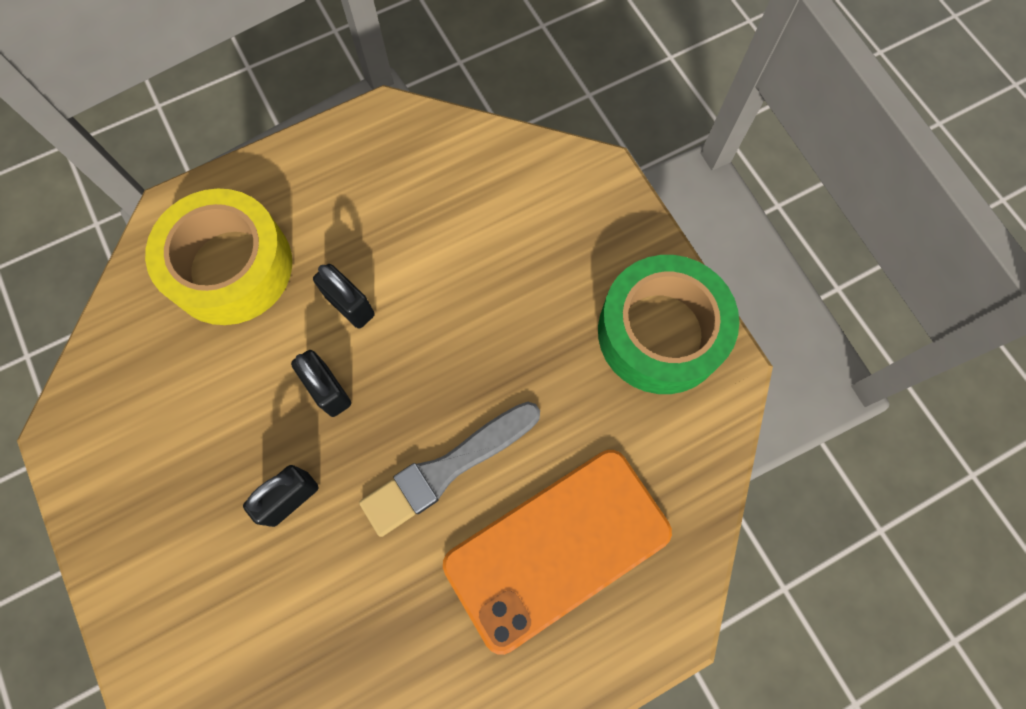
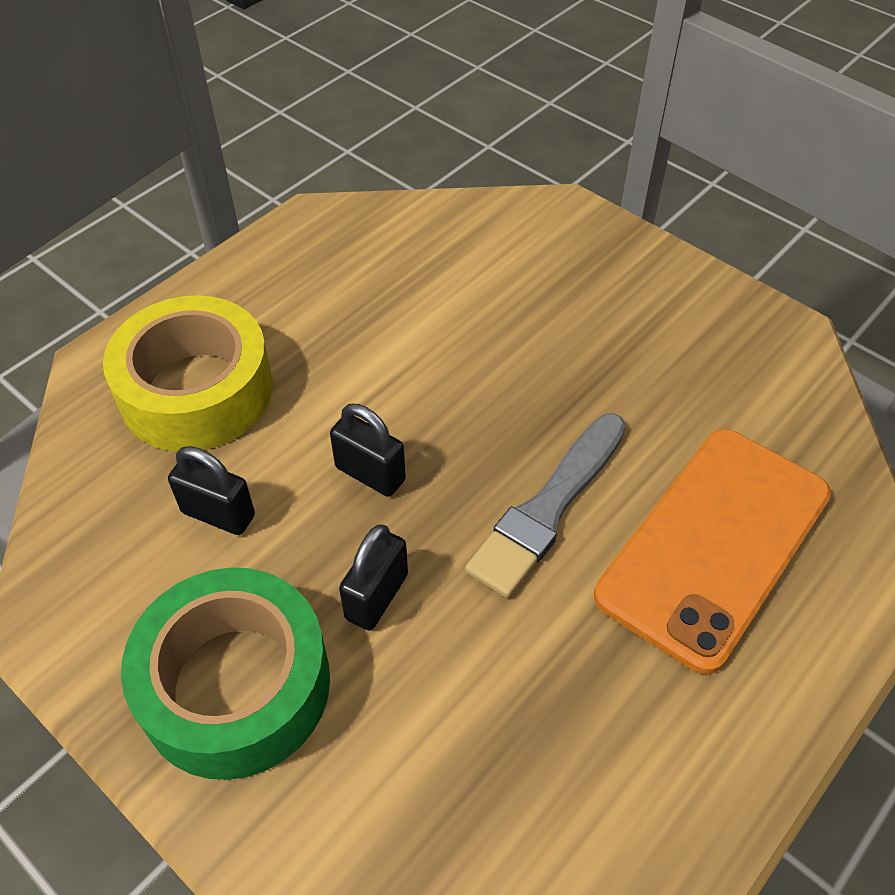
camera: 20 degrees left, 20 degrees down
(350, 305) = (356, 388): black padlock -> black padlock (218, 514)
(660, 332) = (705, 319): green tape -> green tape (235, 685)

